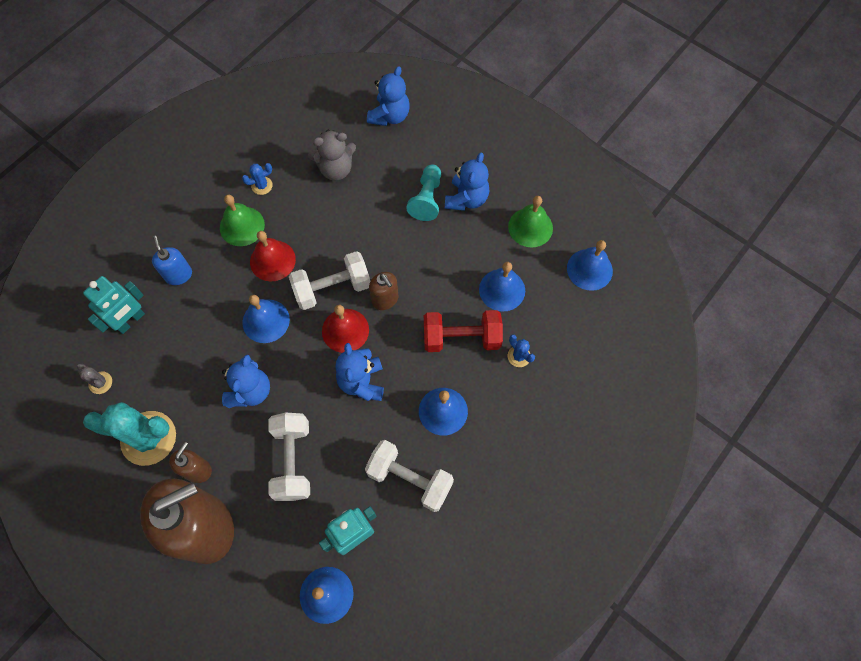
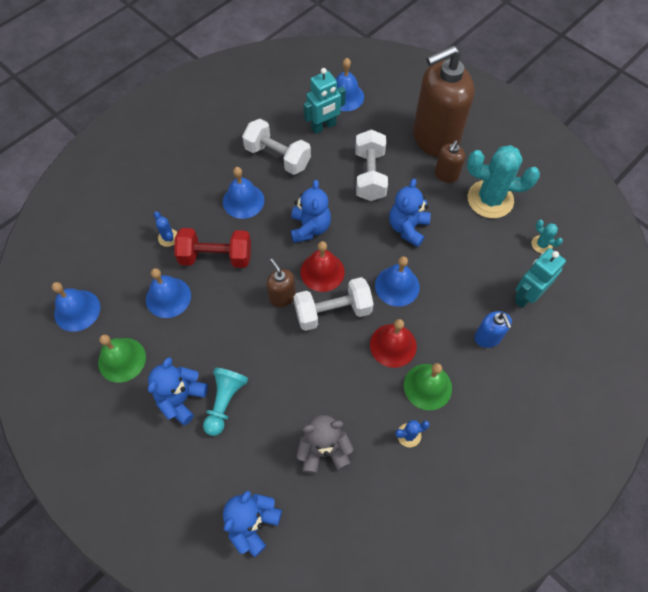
camera: 175 degrees left, 5 degrees down
(100, 383) = (541, 244): grey cactus -> turquoise cactus

